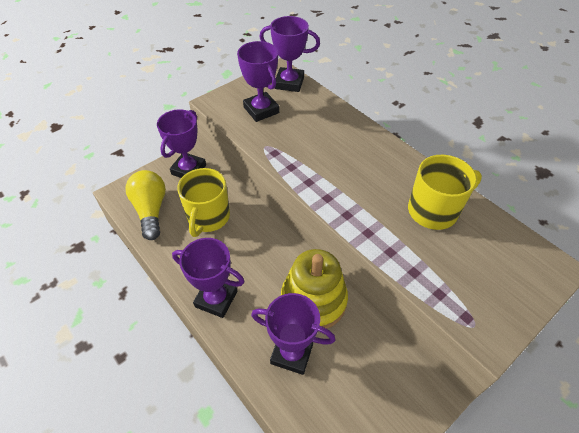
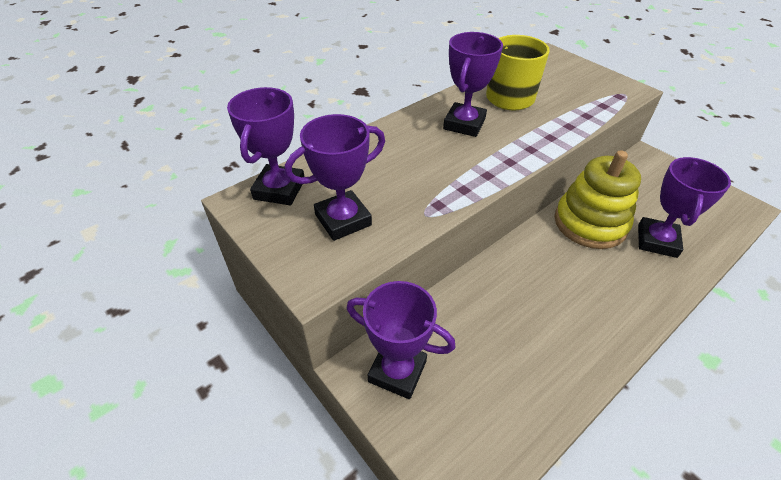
camera: 90 degrees left, 5 degrees down
(151, 210) = (495, 421): yellow light bulb -> none
(208, 217) = (496, 332): yellow mug -> none
(216, 299) = (623, 311): purple trophy -> purple trophy (464, 124)

